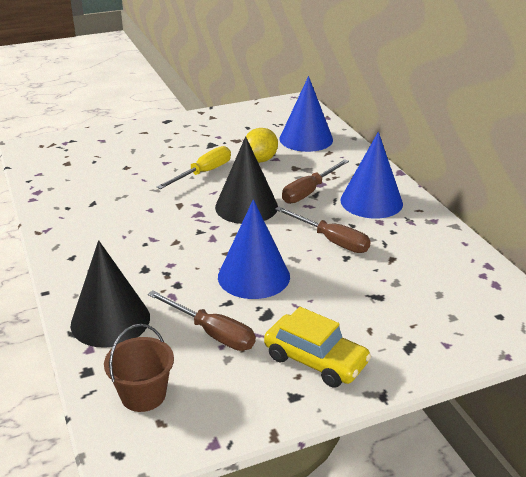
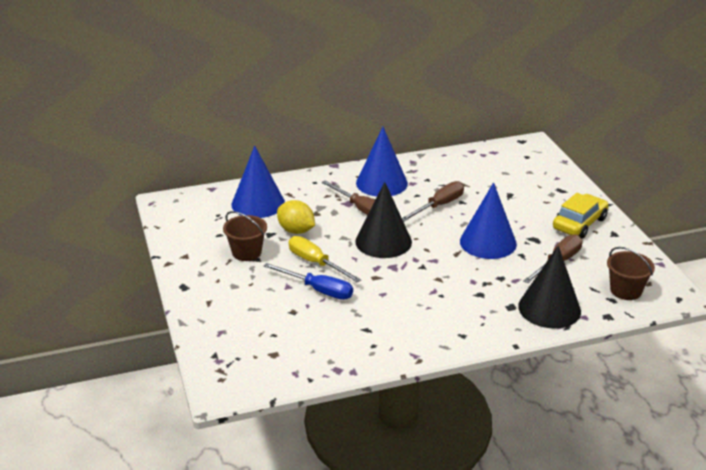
camera: 85 degrees left, 0 degrees up
(158, 176) = (318, 290): none -> blue screwdriver
(219, 141) = (246, 252): none -> brown bucket

